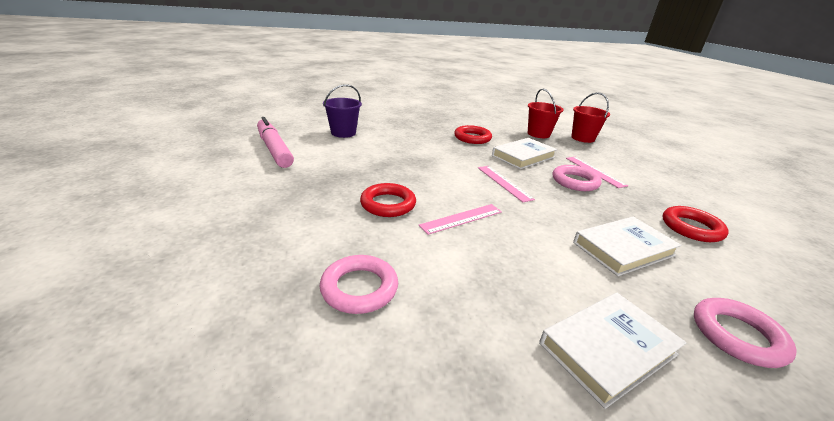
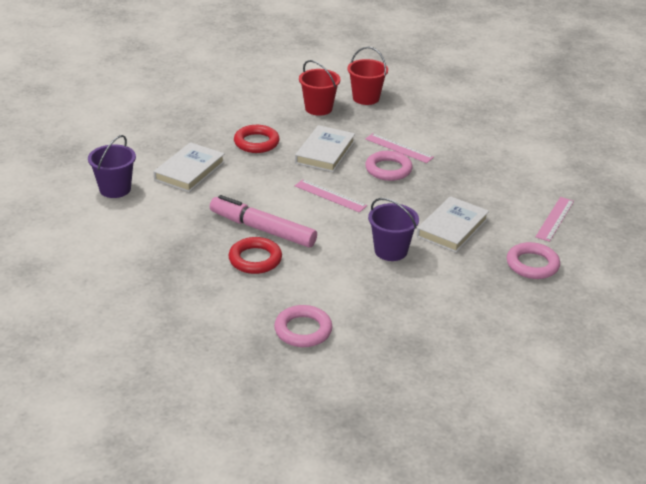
camera: 30 degrees left, 5 degrees up
(274, 149) = (75, 242): pink marker -> pink marker (262, 229)
(461, 218) = (324, 249): pink ruler -> pink ruler (555, 219)
(533, 245) = (390, 251): none -> purple bucket
(608, 349) = (467, 302): white book -> white book (189, 171)
(691, 228) = (493, 187): red ring -> none

